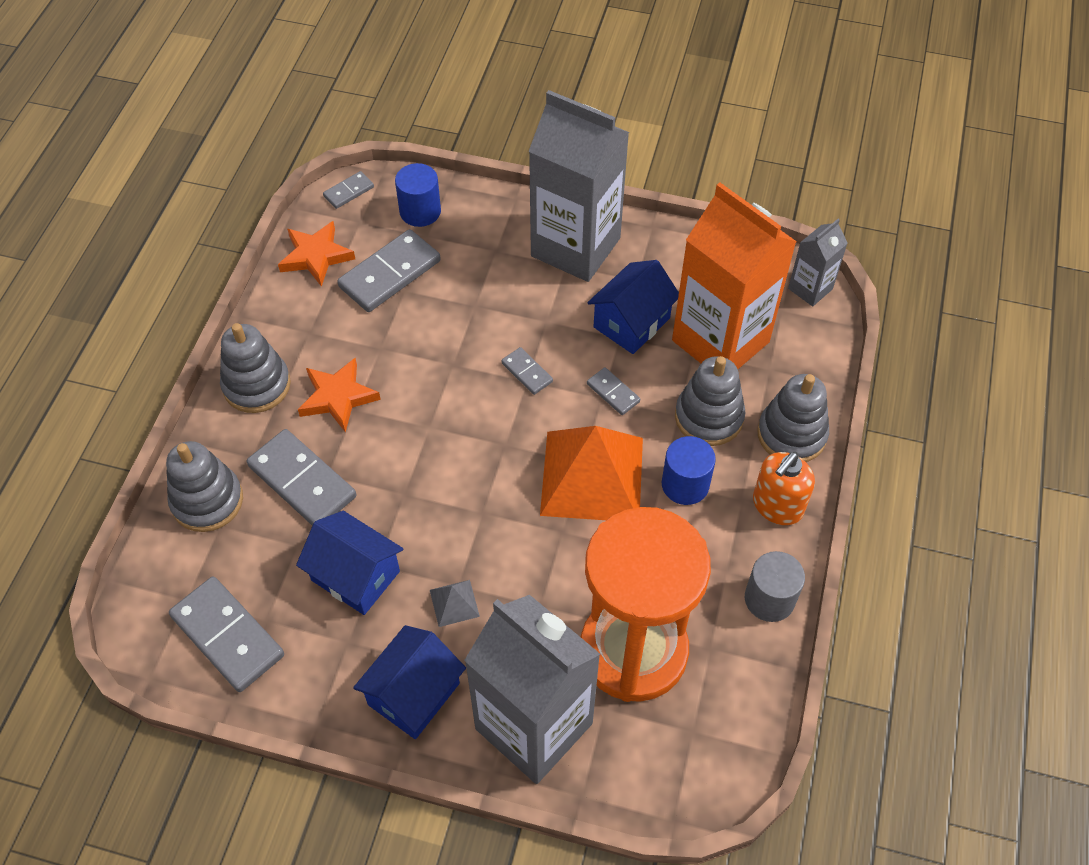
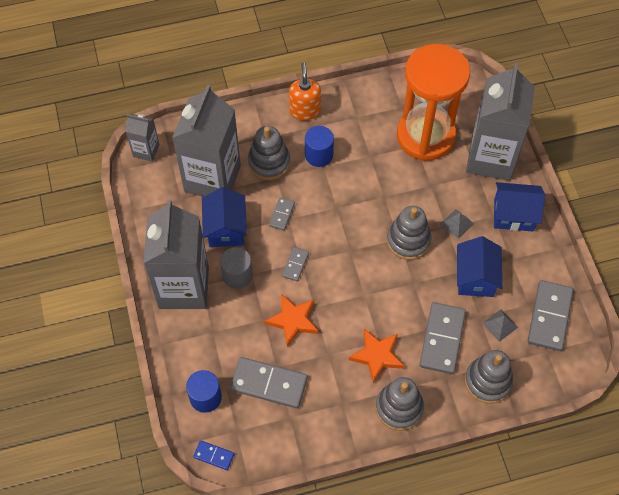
camera: 120 degrees left, 5 degrees up
(266, 563) = (500, 325): none -> grey pyramid
(316, 256) = (281, 439): orange star -> orange star (293, 321)
(349, 192) = (214, 455): grey domino -> blue domino
(592, 475) = (342, 199): orange pyramid -> none
(631, 323) = (226, 228): blue house -> blue house turned 75 degrees clockwise
(720, 341) = (212, 178): orange carton -> grey carton
(769, 599) = (359, 94): grey cylinder -> grey cylinder (237, 275)
(777, 506) = (305, 110): orange soap dispenser -> orange soap dispenser turned 105 degrees counterclockwise
(791, 434) = (256, 121): grey stacking toy -> grey stacking toy (408, 240)

